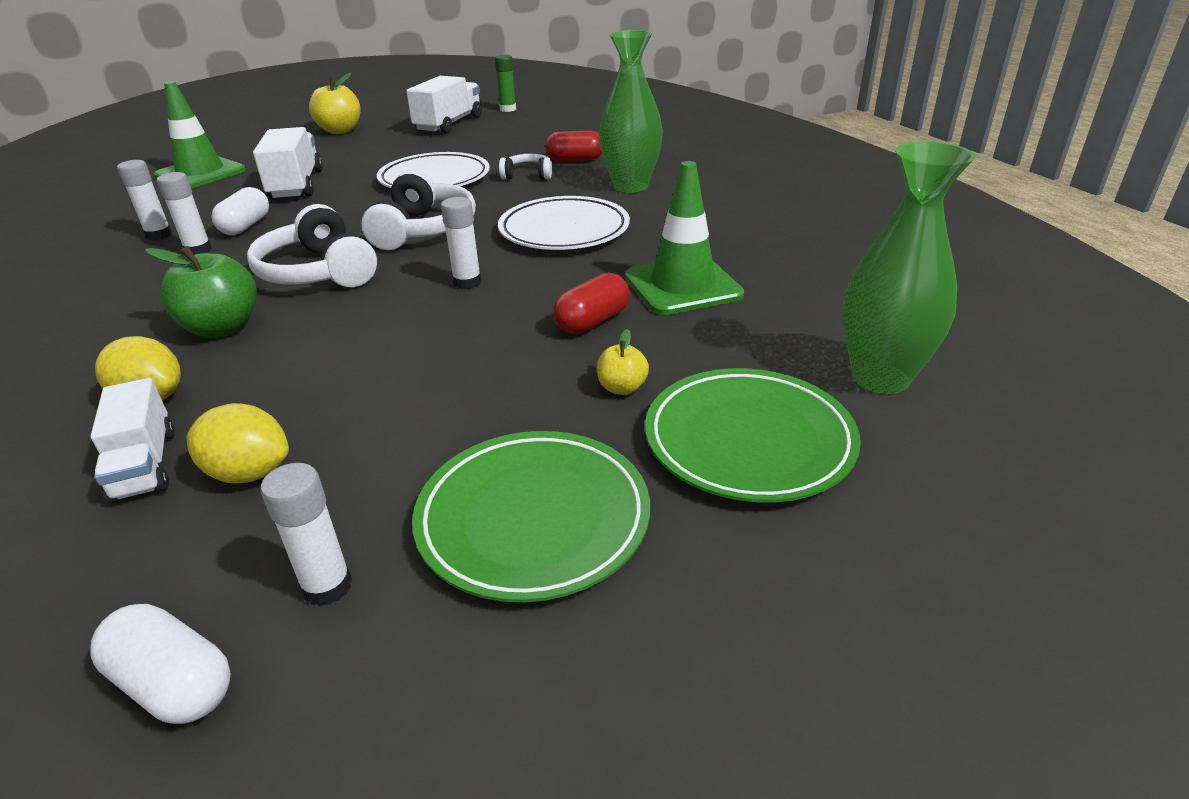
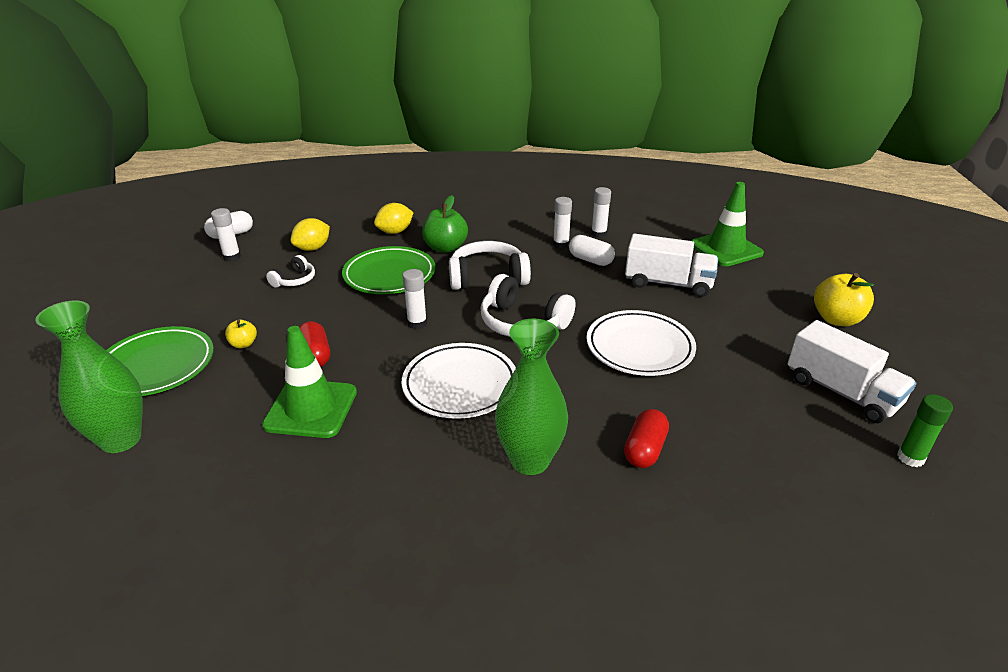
camera: 115 degrees right, 0 degrees up
(145, 464) = (346, 230): white truck -> none
(527, 175) = (613, 402): white headphones -> white headphones (294, 280)
(533, 519) = (201, 298): green plate -> green plate (389, 275)

